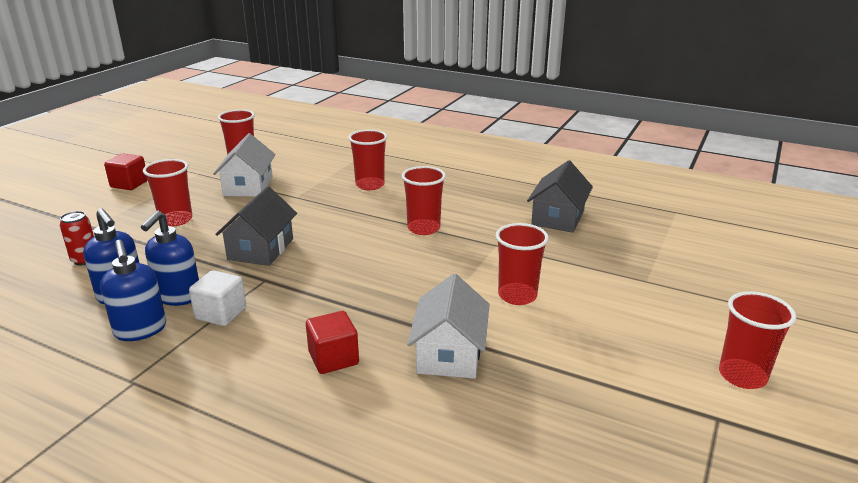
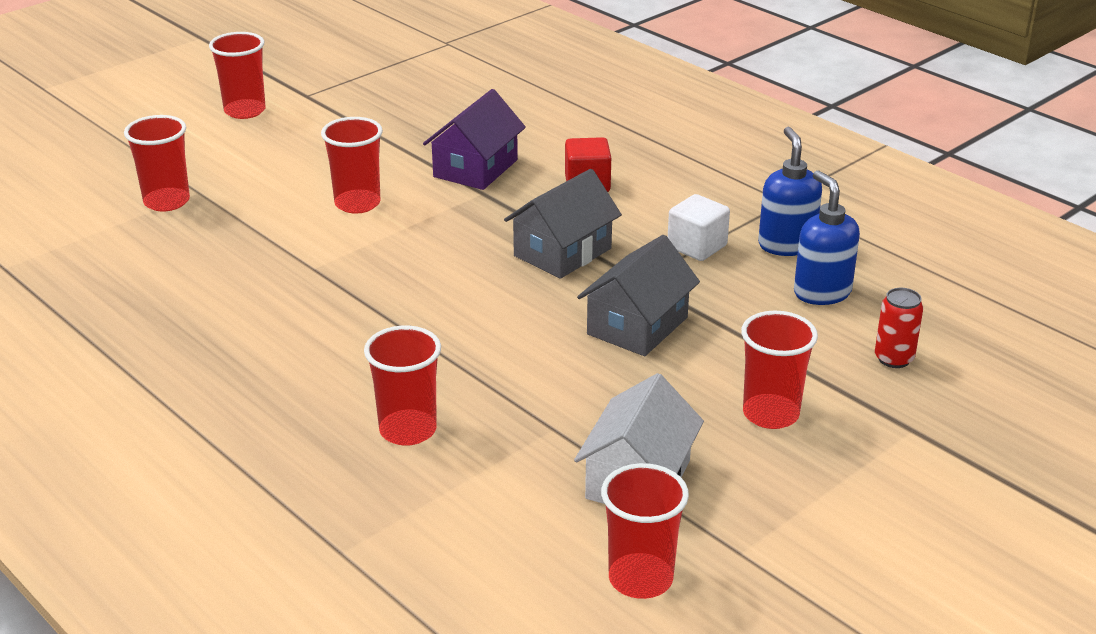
camera: 160 degrees left, 5 degrees up
(129, 184) = (885, 545): red cube -> none
(178, 297) = (749, 276): blue soap dispenser -> none
(423, 228) = (387, 314): red cup -> red cup (166, 201)
(449, 353) = (475, 168): white house -> purple house
(558, 218) = (180, 292): grey house -> grey house (562, 252)

